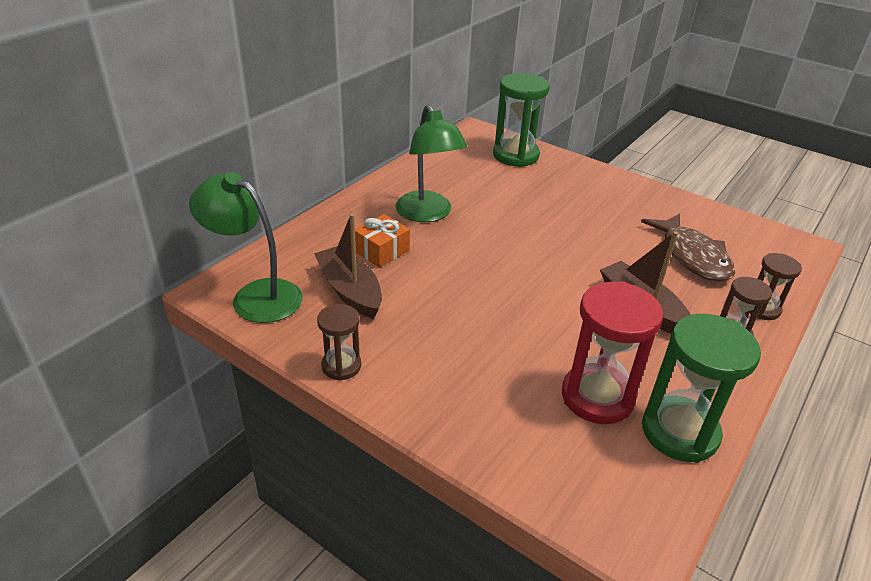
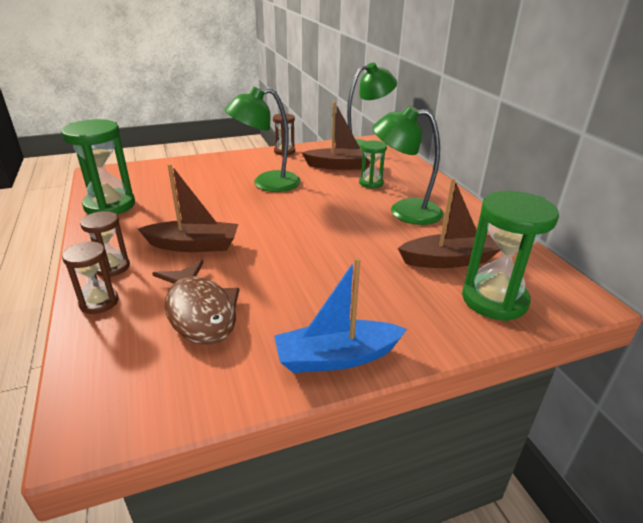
camera: 125 degrees right, 5 degrees down
(381, 251) = (371, 183): orange gift -> green hourglass
(467, 327) = (267, 183): none -> green lamp
(488, 178) = (448, 260): none -> brown boat
(597, 397) = (166, 196): red hourglass -> none
(643, 192) = (336, 357): none -> blue boat
(692, 256) = (200, 311): brown fish -> brown fish turned 135 degrees counterclockwise

